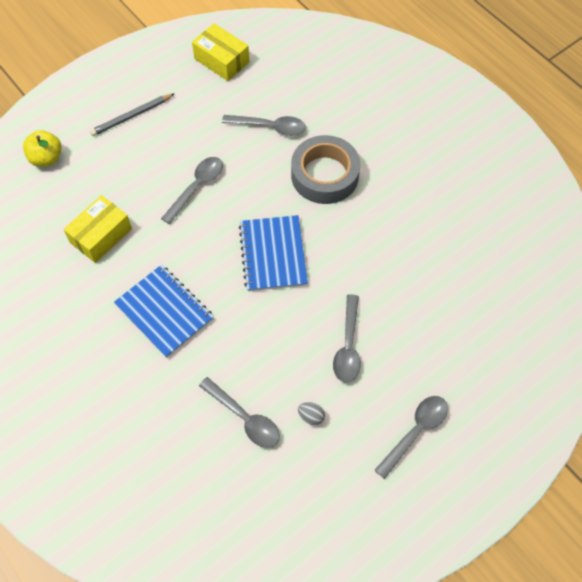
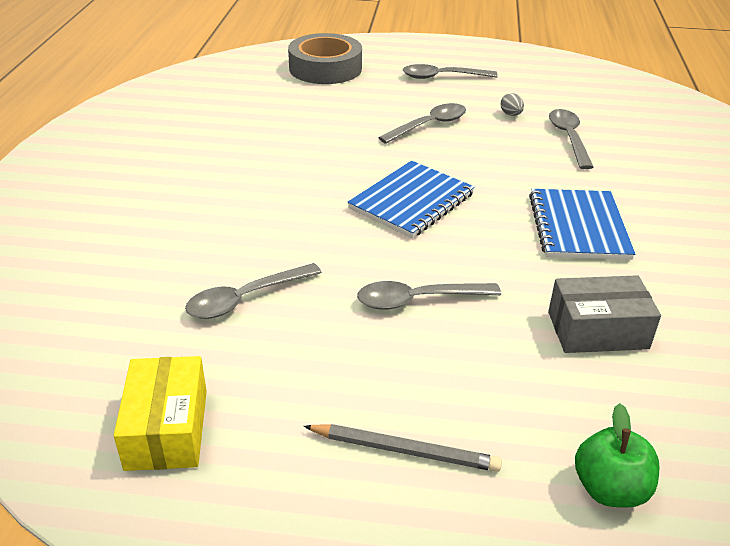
camera: 135 degrees left, 25 degrees down
(46, 158) = (609, 489): yellow apple -> green apple
(101, 235) = (597, 330): yellow box -> grey box
(270, 127) = (246, 298): grey spoon -> grey spoon turned 90 degrees counterclockwise
(324, 175) = (266, 221): grey tape -> grey tape (325, 68)

